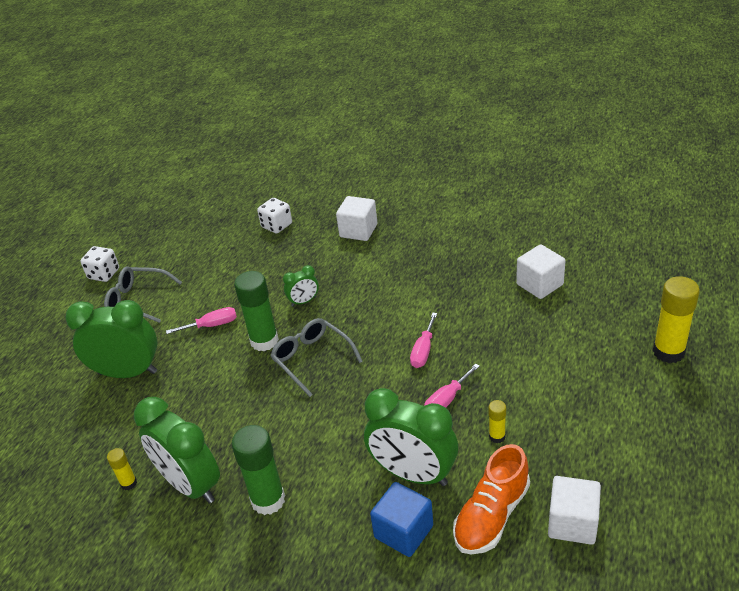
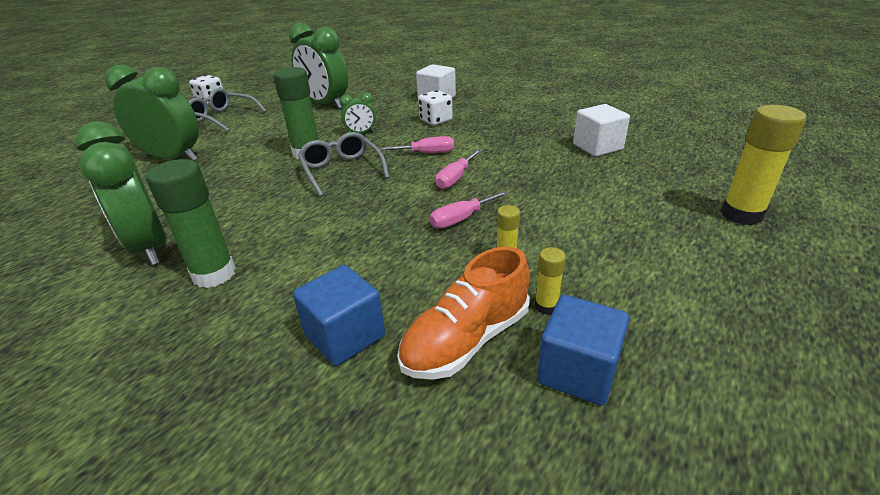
camera: 10 degrees right, 5 degrees down
(128, 483) = (94, 236): yellow glue stick -> yellow glue stick (546, 306)
(212, 325) = (269, 138): pink screwdriver -> pink screwdriver (426, 153)
(277, 225) = (369, 89): white dice -> white dice (436, 120)
(413, 474) = (389, 278): green clock -> green clock (325, 104)
(572, 523) = (577, 371): white cube -> blue cube

